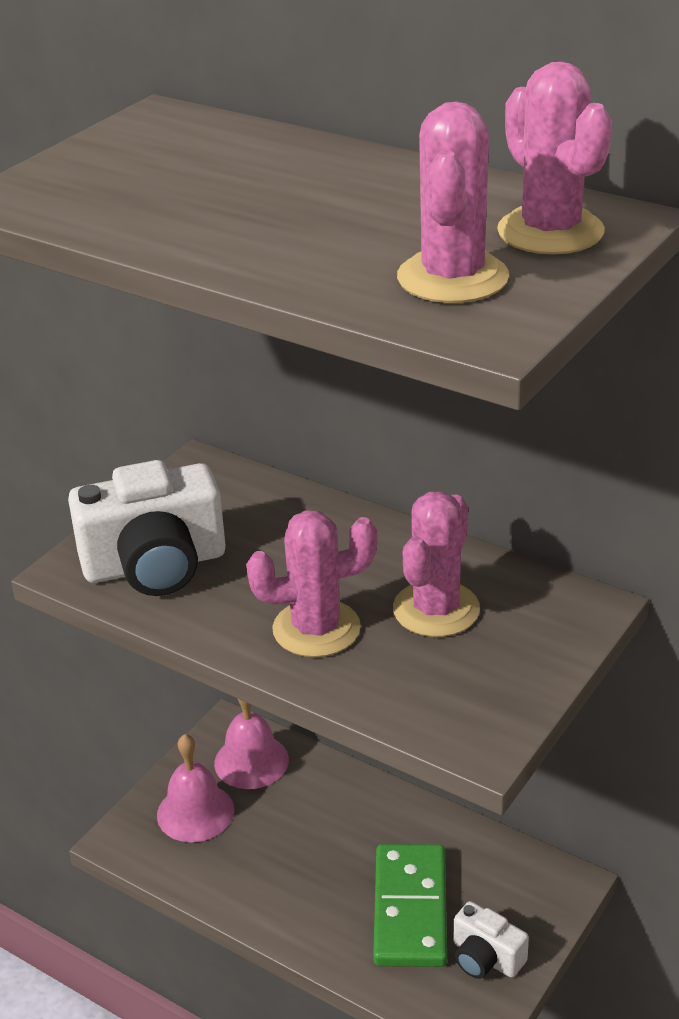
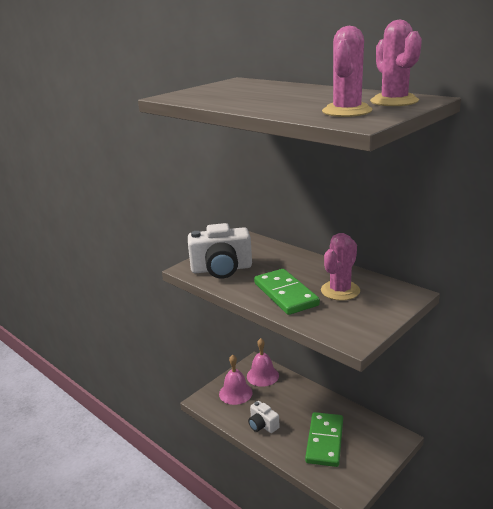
camera: 10 degrees right, 10 degrees down
(316, 629) = (286, 294): pink cactus -> green domino
(486, 957) = (357, 465): white camera -> white camera (262, 425)

